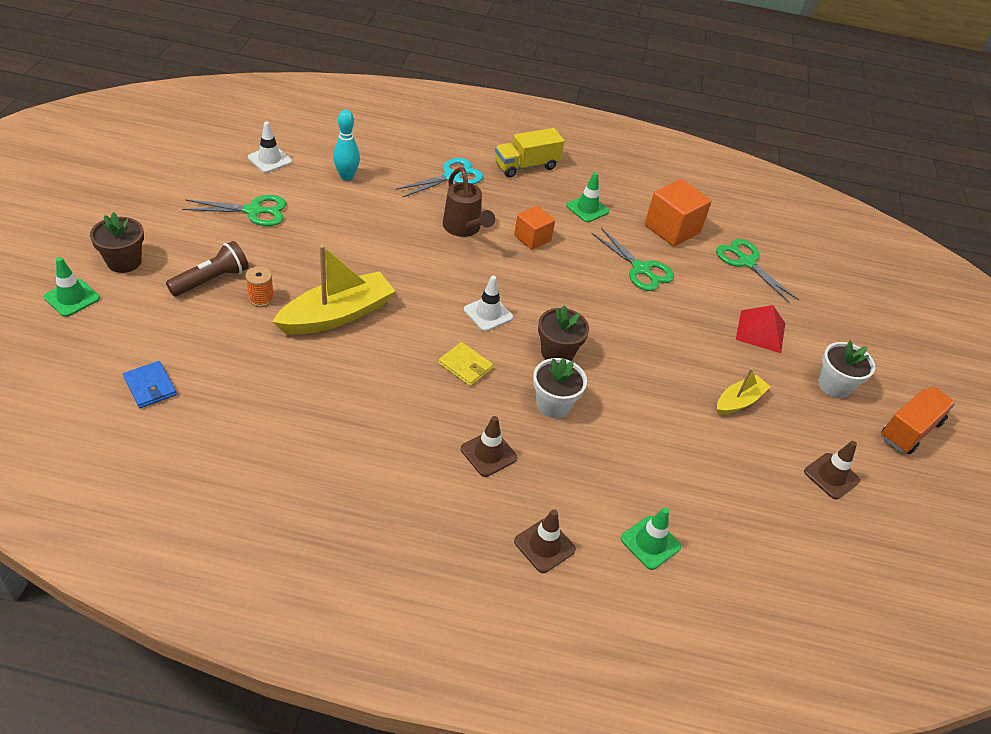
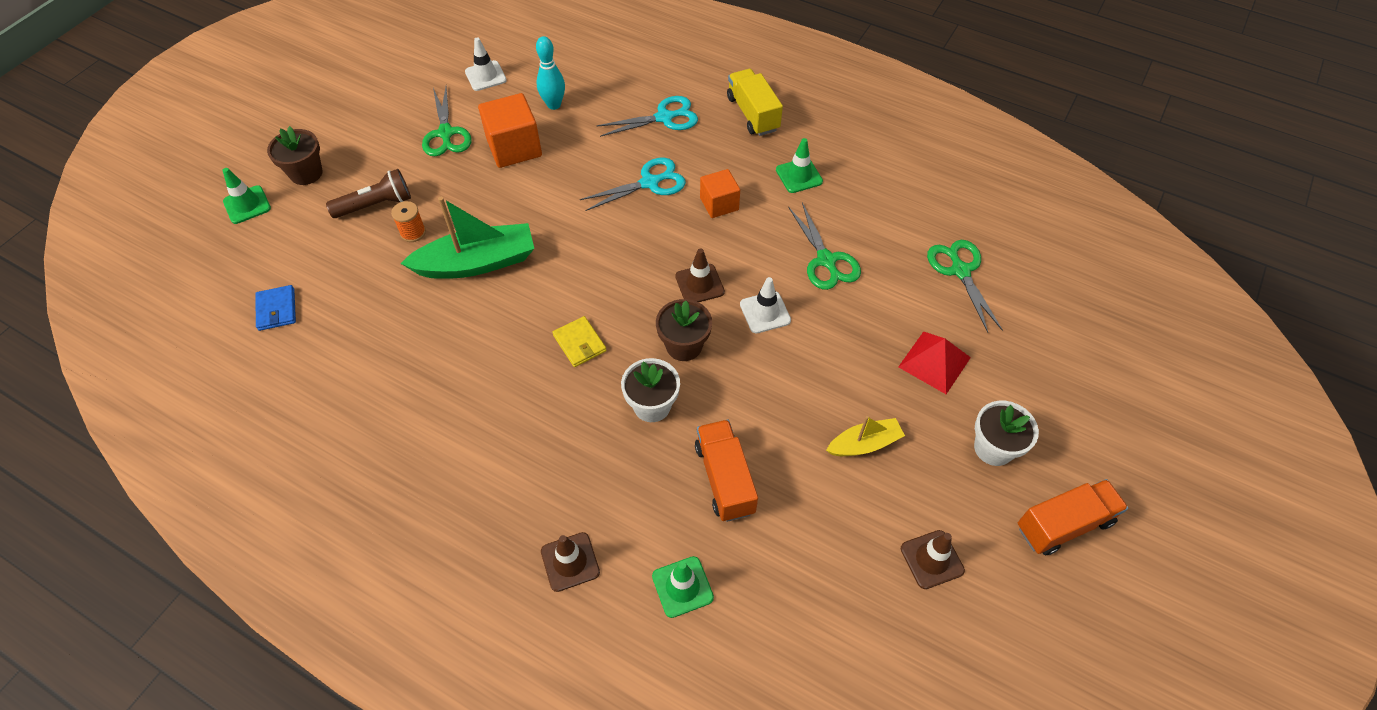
camera: 25 degrees right, 10 degrees up
(253, 211) = (446, 133): green scissors -> green scissors turned 60 degrees clockwise
(337, 315) = (477, 263): yellow boat -> green boat
(464, 229) = (649, 183): brown watering can -> turquoise scissors
(488, 313) = (630, 287): white traffic cone -> white traffic cone (765, 312)
(488, 453) = (559, 447): brown traffic cone -> brown traffic cone (699, 284)
(526, 166) = (753, 114): yellow truck -> yellow truck turned 75 degrees clockwise
(642, 450) = (724, 479): none -> orange truck
(672, 229) = (888, 215): orange cube -> orange cube (514, 148)

